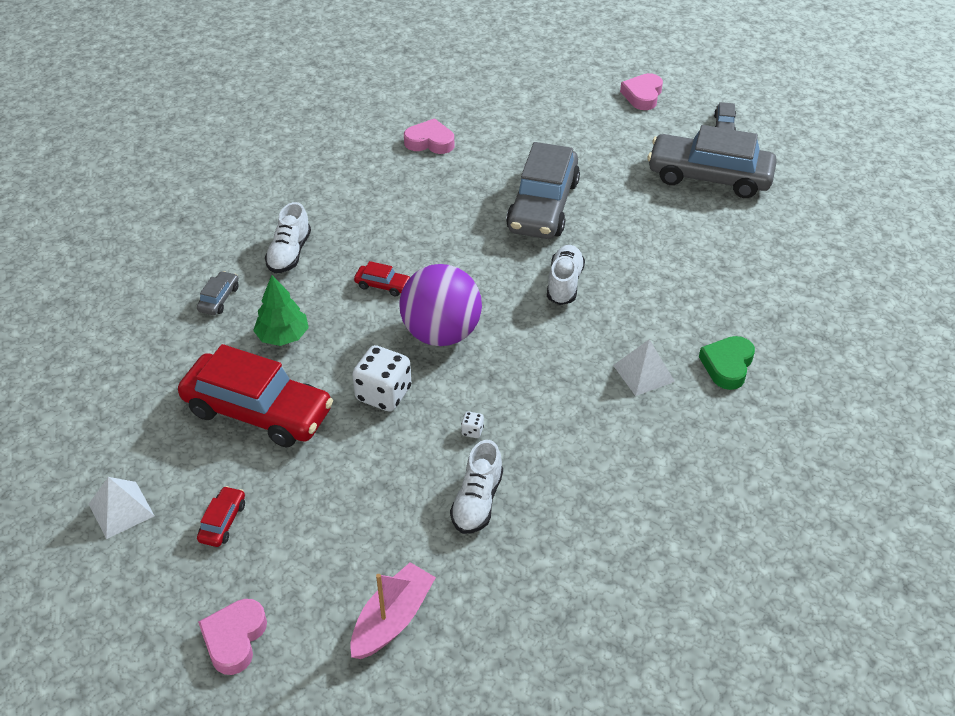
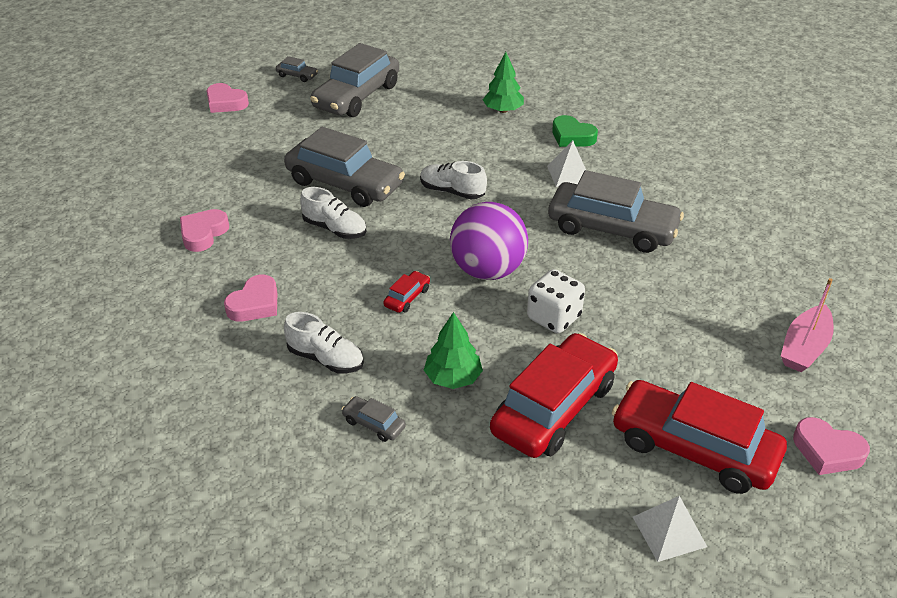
camera: 75 degrees left, 5 degrees down
(223, 522) = (693, 448): red car -> red car, size x2.45
(346, 196) = (255, 304): none -> pink heart
(392, 619) = (804, 348): pink boat -> pink boat turned 105 degrees counterclockwise
(472, 431) = (610, 272): white dice -> none
(477, 501) = (687, 282): white shoe -> white shoe (335, 229)
(552, 424) = (612, 228): none -> grey car
(751, 296) = (503, 110): none -> green tree

